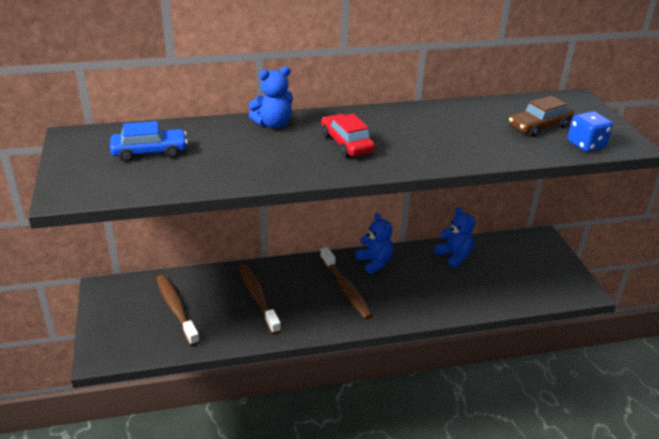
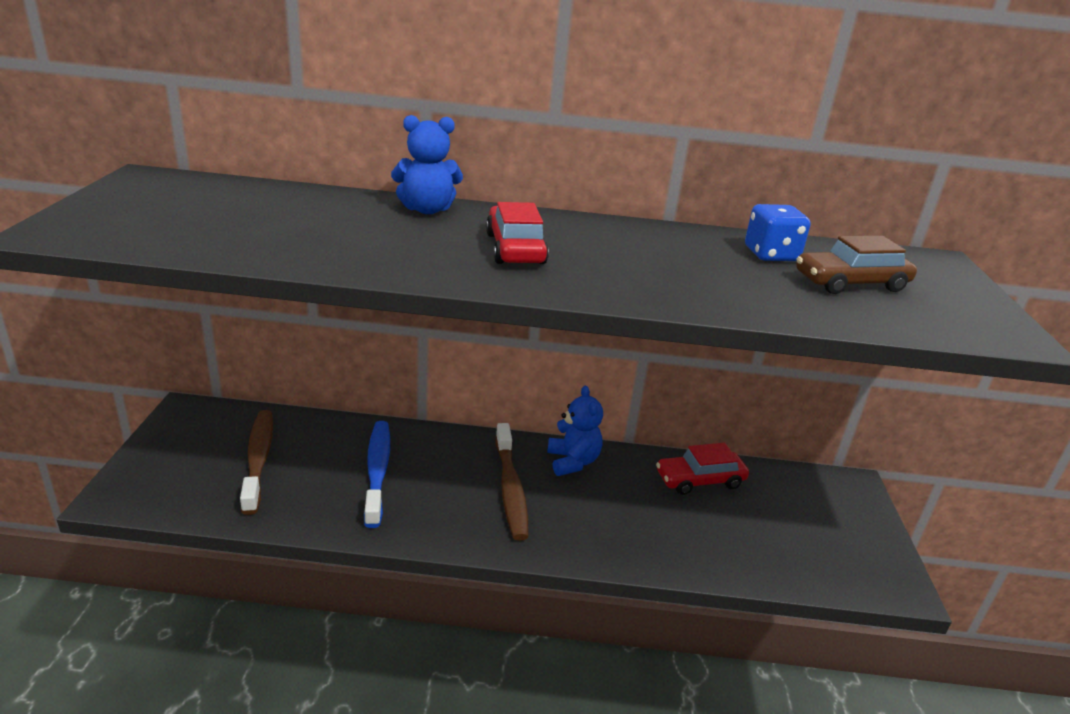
camera: 15 degrees right, 5 degrees down
(150, 152) = (223, 208): blue car -> none
(257, 298) = (377, 471): brown toothbrush -> blue toothbrush
(454, 256) = (700, 480): blue teddy bear -> red car
(586, 145) = (925, 321): blue dice -> blue dice (771, 255)

